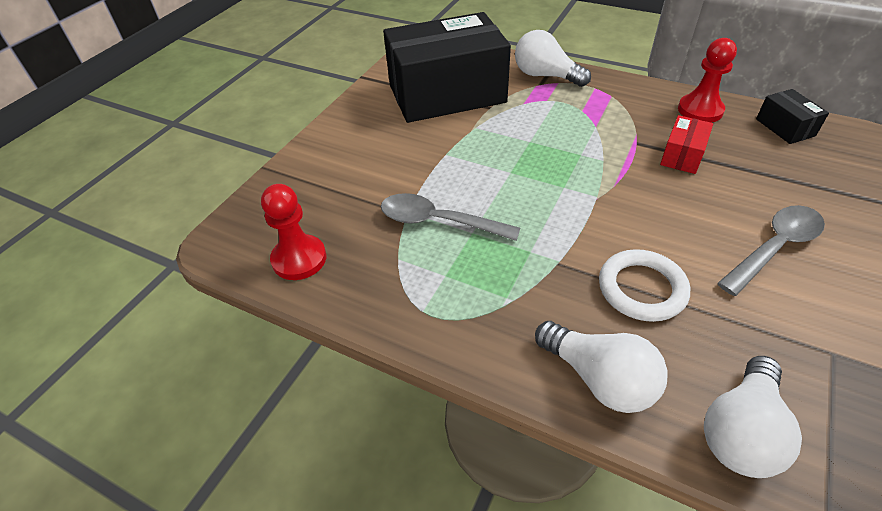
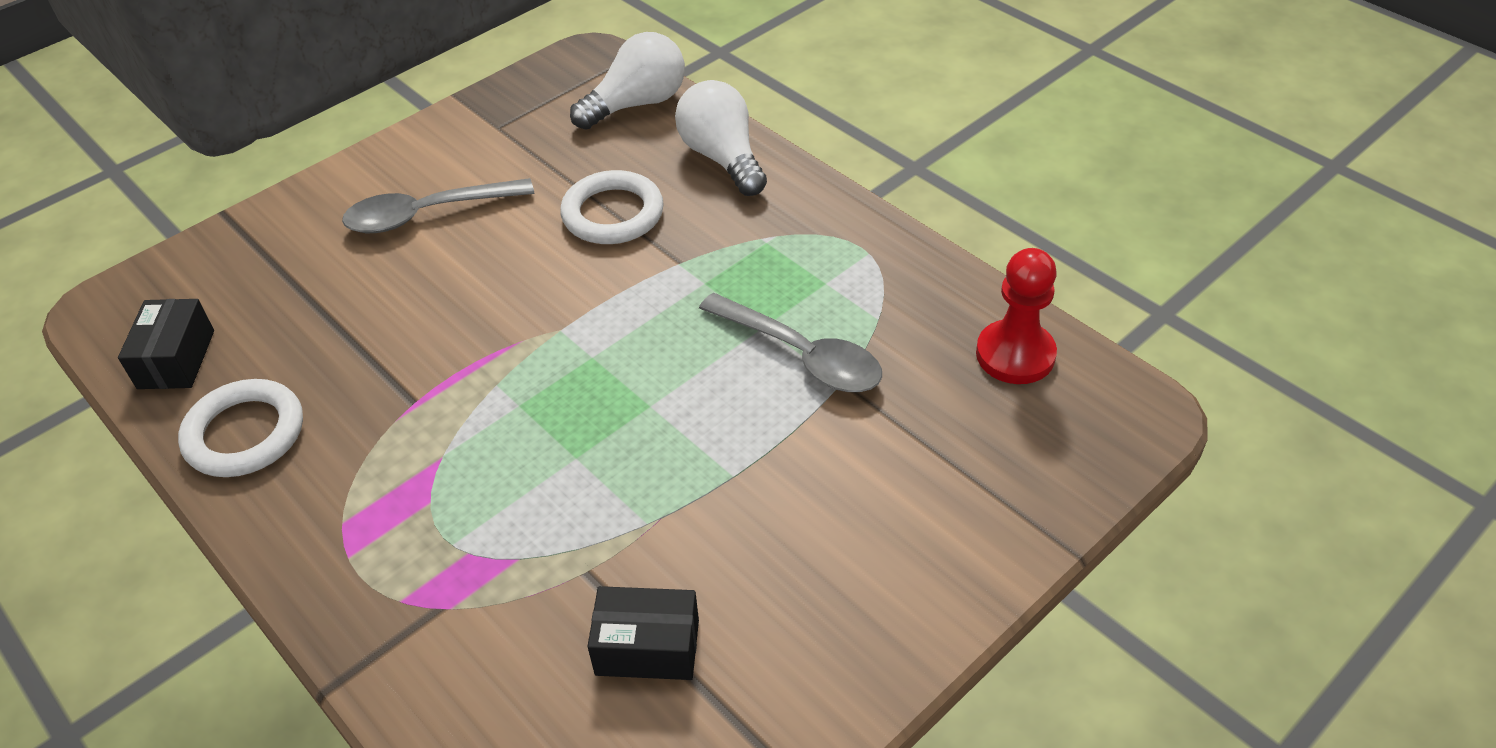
camera: 160 degrees left, 0 degrees up
(447, 94) = (647, 647): black box -> black box, size x0.41
(545, 76) = (407, 631): white light bulb -> none
(682, 155) = (378, 358): red box -> none
(700, 110) = (245, 433): red pawn -> white ring

